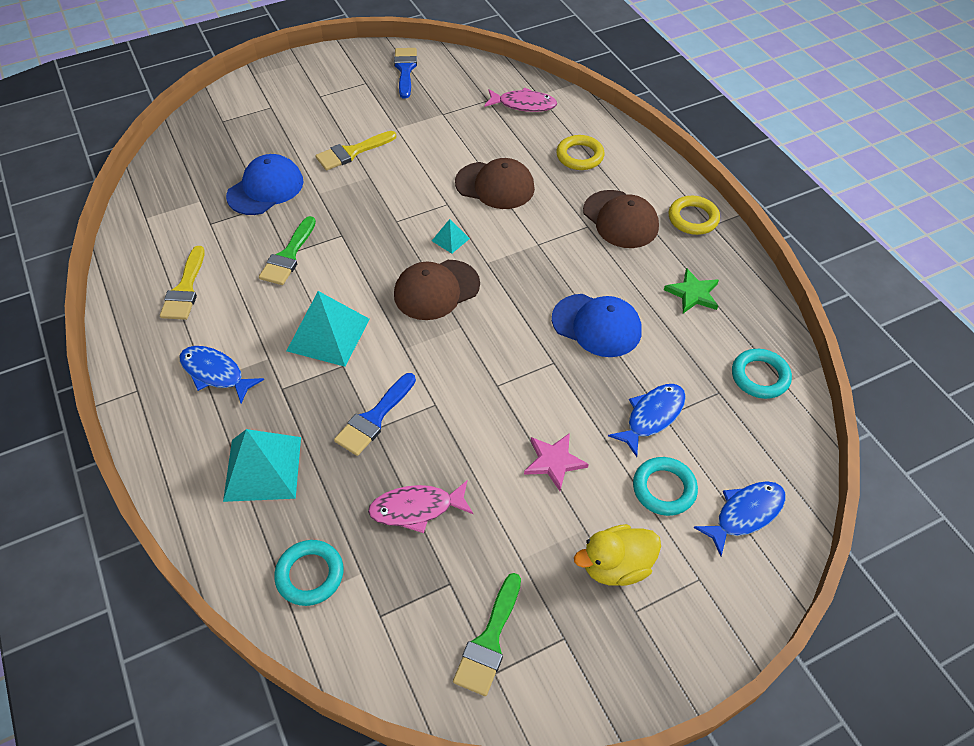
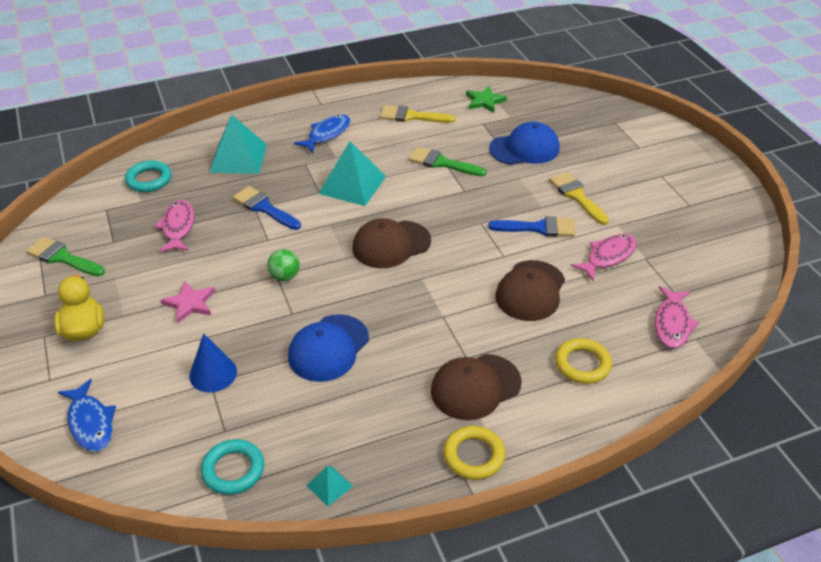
camera: 95 degrees right, 10 degrees down
(265, 188) = (524, 148): blue cap -> blue cap turned 60 degrees counterclockwise
(405, 70) = (719, 233): blue brush -> blue brush (538, 228)
(436, 290) = (391, 244): brown cap -> brown cap turned 90 degrees counterclockwise
(443, 136) = (608, 257): none -> pink fish
(450, 239) = (454, 256): turquoise pyramid -> turquoise pyramid (329, 485)
(497, 377) = (285, 276): none -> green ball
(652, 416) = (213, 373): blue fish -> blue cone
(664, 489) = (138, 370): turquoise ring -> none
(693, 293) = (357, 433): green star -> green star (485, 101)

